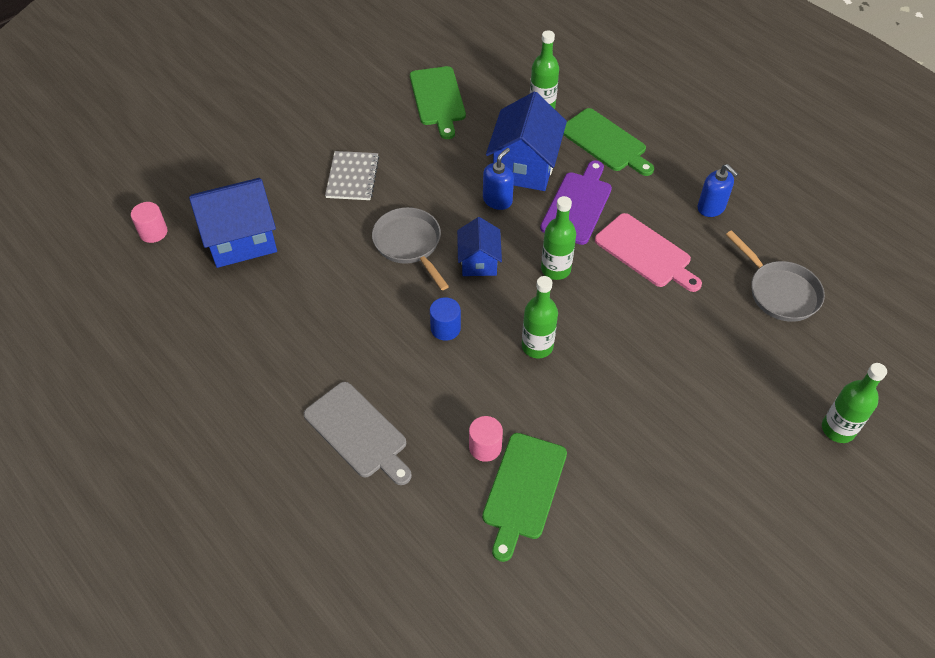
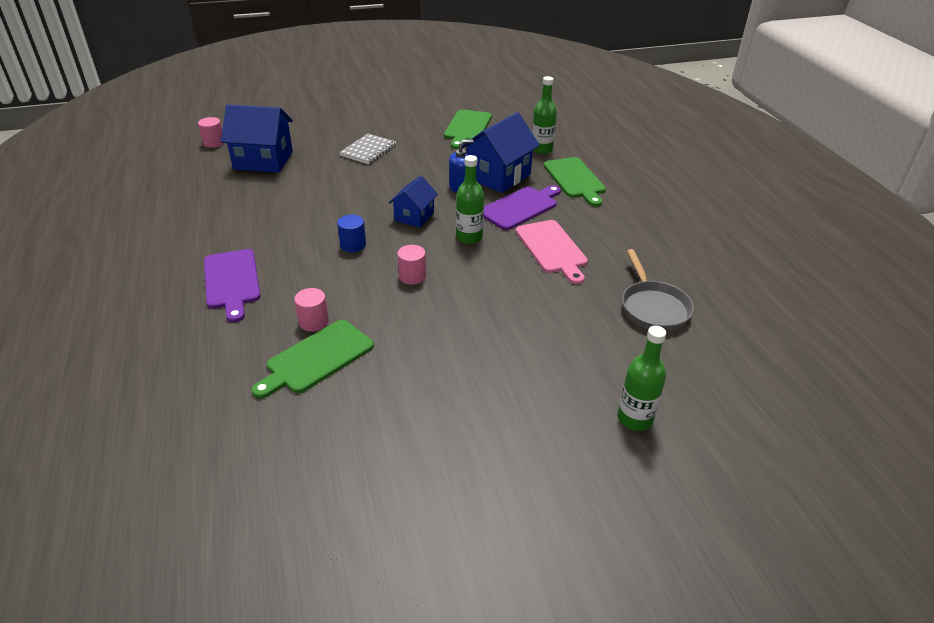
camera: 25 degrees right, 15 degrees down
(358, 433) = (231, 281): grey cutting board -> purple cutting board
(409, 244) = (373, 193): grey pan -> none
(537, 346) = (412, 276): green bottle -> pink cylinder
(711, 207) = (633, 238): blue soap dispenser -> none

